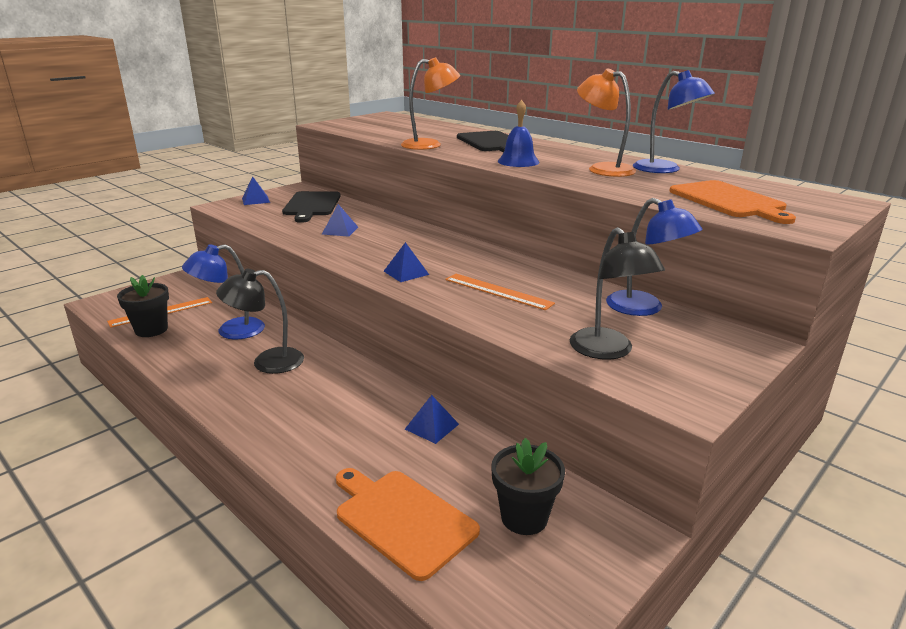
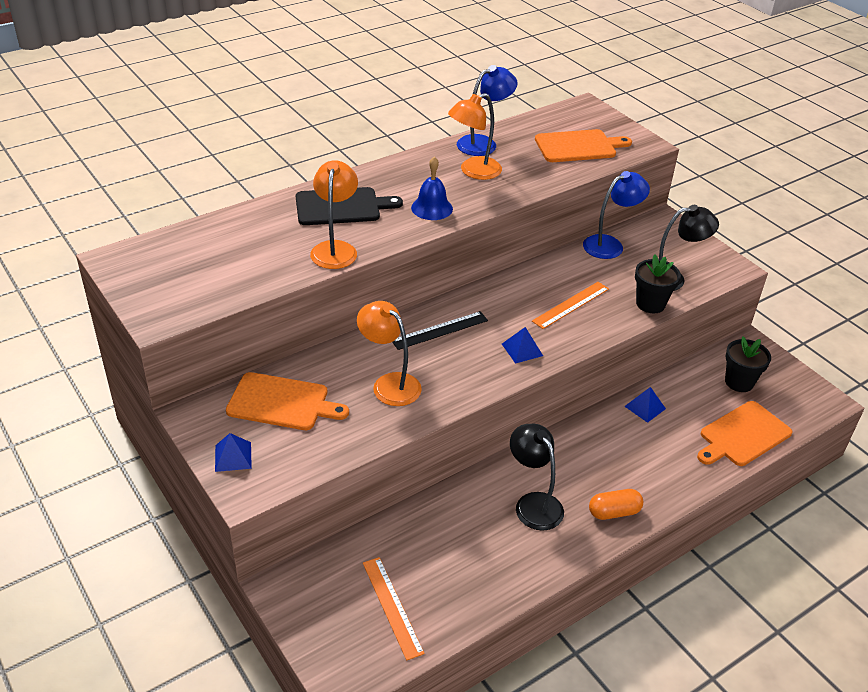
camera: 80 degrees left, 15 degrees up
(151, 330) = (440, 610): black flower pot -> black flower pot (650, 304)
(231, 331) = (460, 535): blue lamp -> none
(253, 409) = (614, 512): none -> orange capsule
(267, 362) = (533, 503): black lamp -> black lamp turned 150 degrees clockwise
(311, 205) = (282, 403): black cutting board -> orange cutting board
(340, 230) = (389, 384): blue pyramid -> orange lamp
(419, 241) = (440, 330): none -> black ruler

